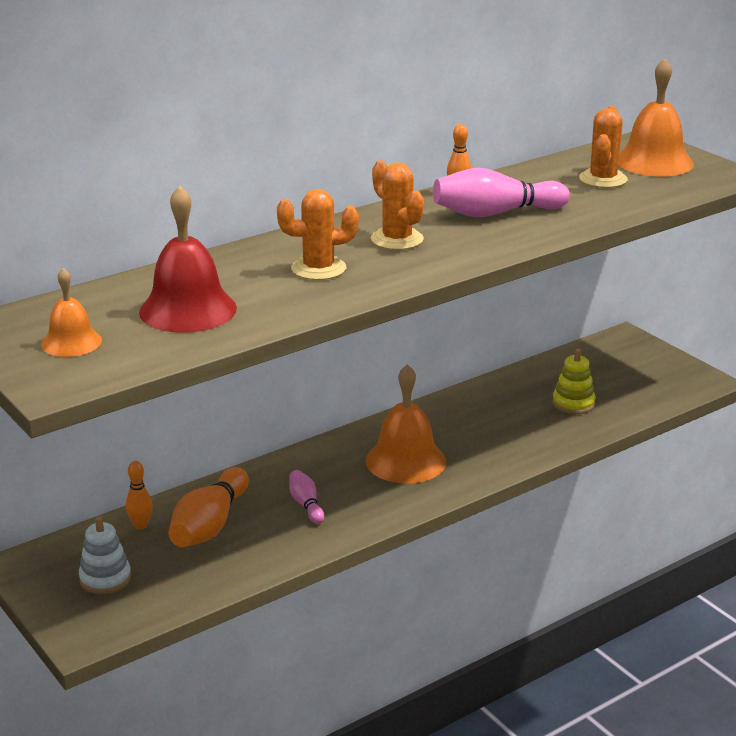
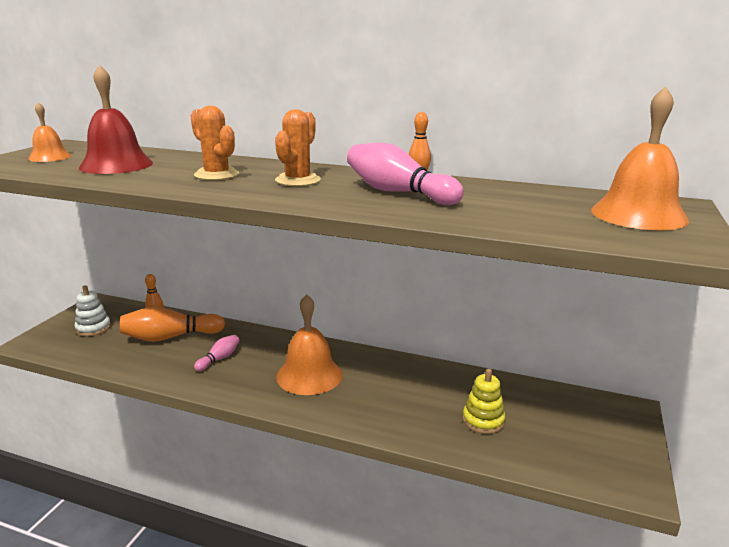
camera: 55 degrees right, 5 degrees down
(603, 179) = (549, 207): orange cactus -> none

